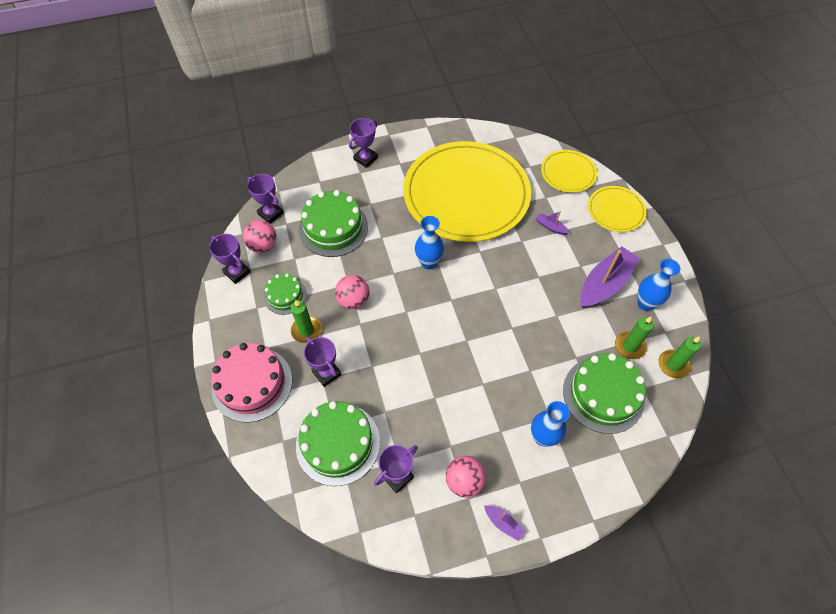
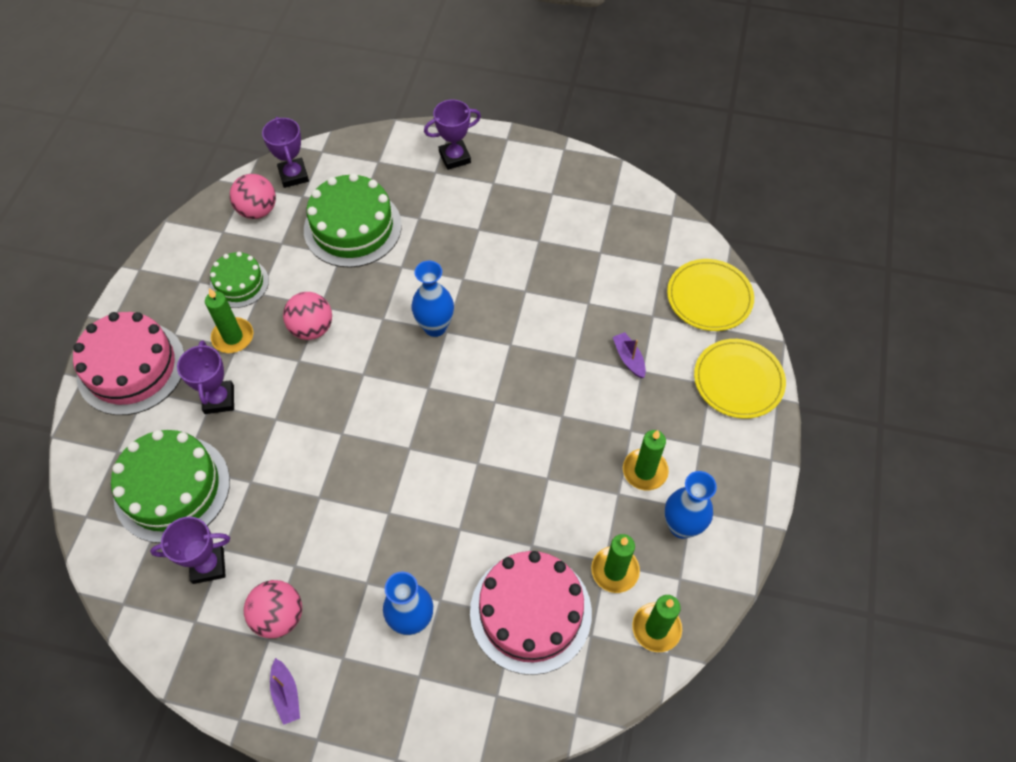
camera: 30 degrees right, 0 degrees up
(237, 272) = (207, 228): purple trophy -> none
(466, 194) = (548, 262): yellow plate -> none
(603, 394) = (530, 612): green cake -> pink cake
(604, 284) = (645, 471): purple boat -> green candle

